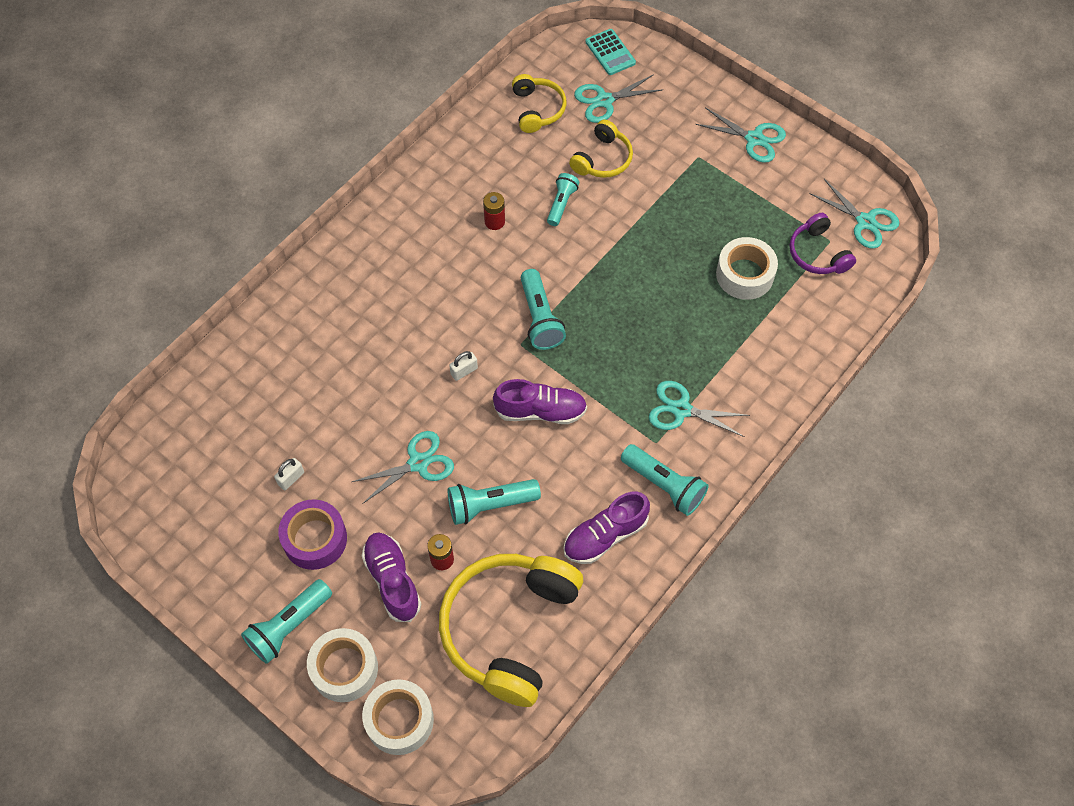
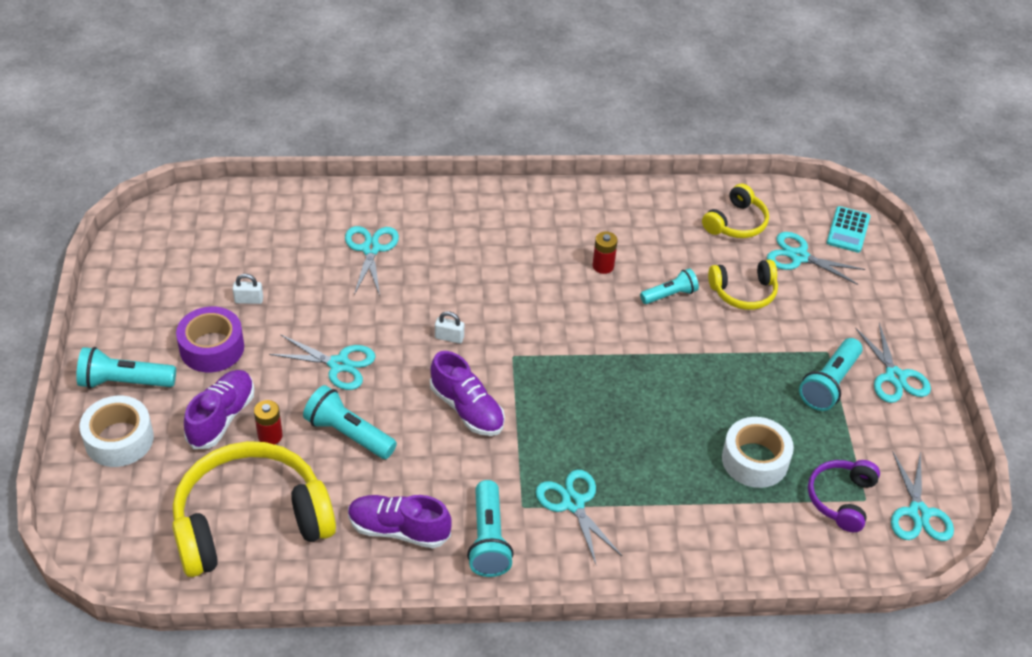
camera: 45 degrees right, 15 degrees down
(324, 356) = (371, 249): none -> turquoise scissors
(399, 720) = (105, 504): white tape -> none
(540, 318) = (550, 352): turquoise flashlight -> turquoise flashlight (829, 384)

